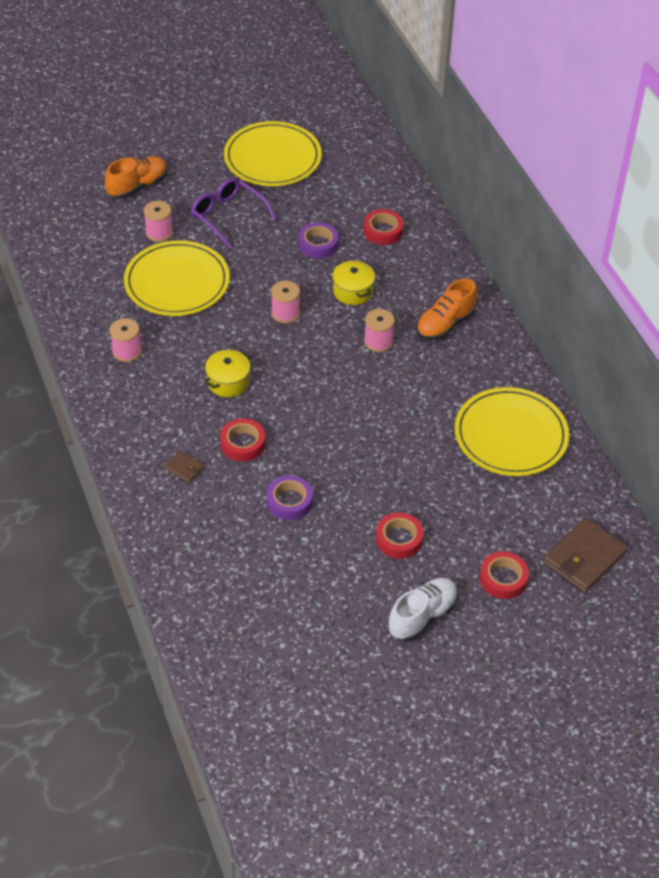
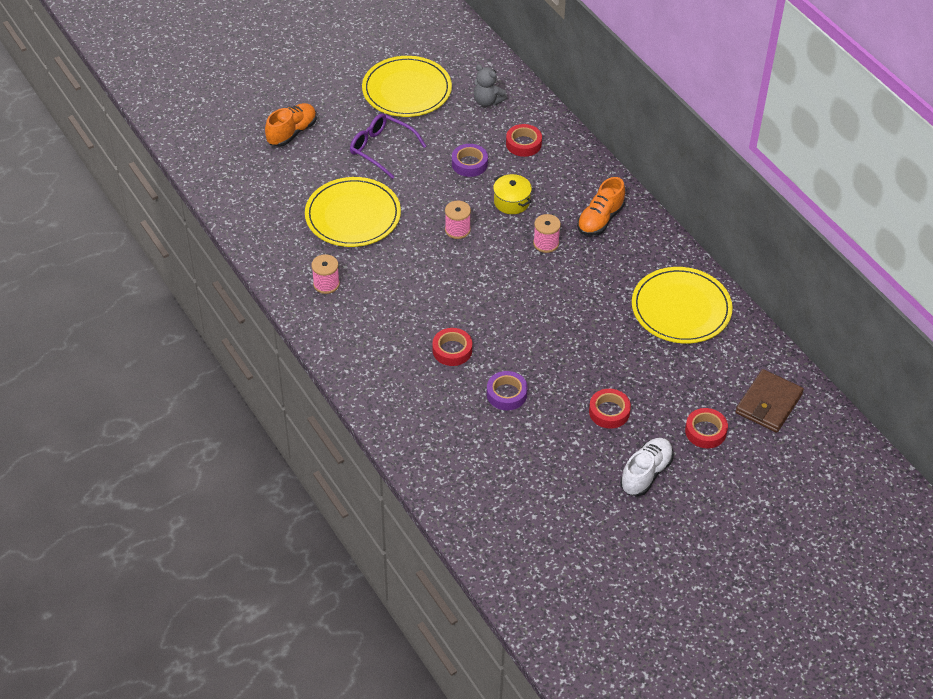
camera: 10 degrees left, 0 degrees up
(159, 232) = (324, 173): pink spool -> none
(184, 468) = (407, 379): brown wallet -> none
(228, 382) = (424, 298): yellow pot -> none
(356, 181) = (487, 101): none -> grey teddy bear

